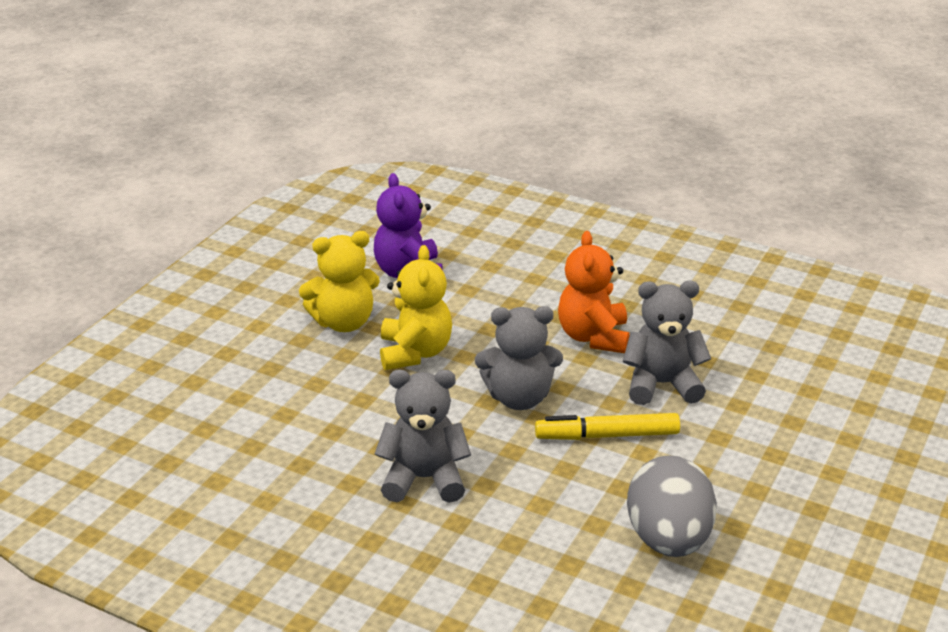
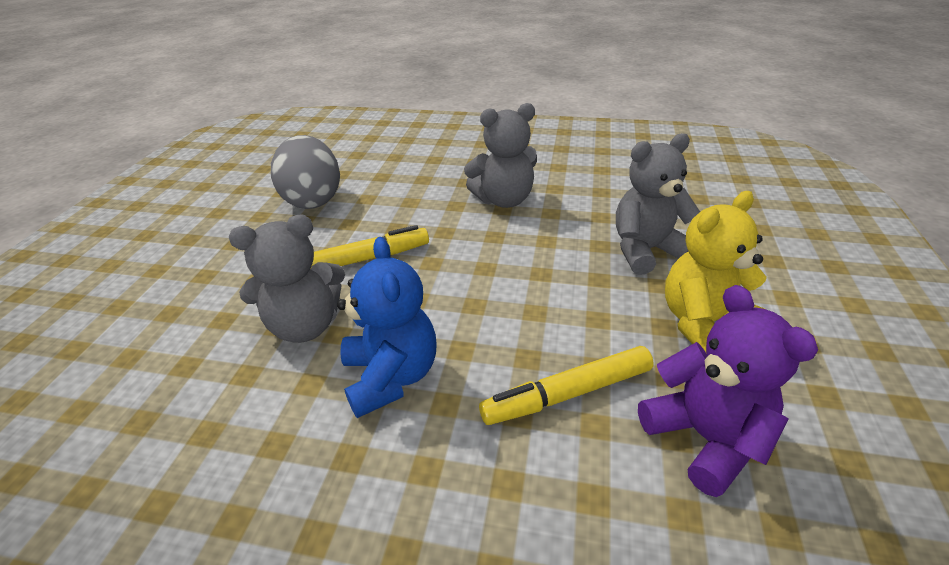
camera: 165 degrees right, 5 degrees up
(415, 352) = (591, 303): yellow teddy bear -> none
(475, 305) = (567, 394): none -> yellow marker
(519, 398) = (456, 277): grey teddy bear -> grey teddy bear (646, 250)
(593, 337) = (391, 376): orange teddy bear -> blue teddy bear

